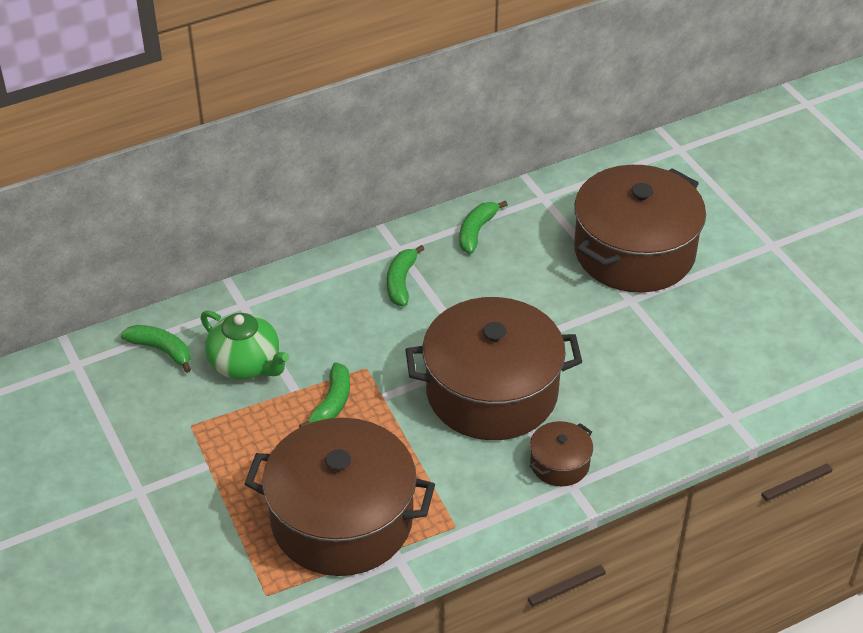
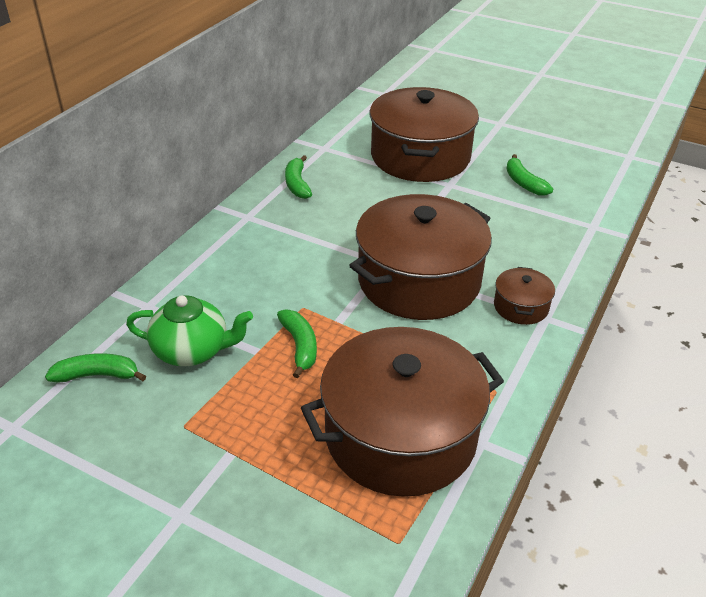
camera: 35 degrees left, 5 degrees down
(401, 282) = (272, 237): green banana -> green banana (524, 183)

